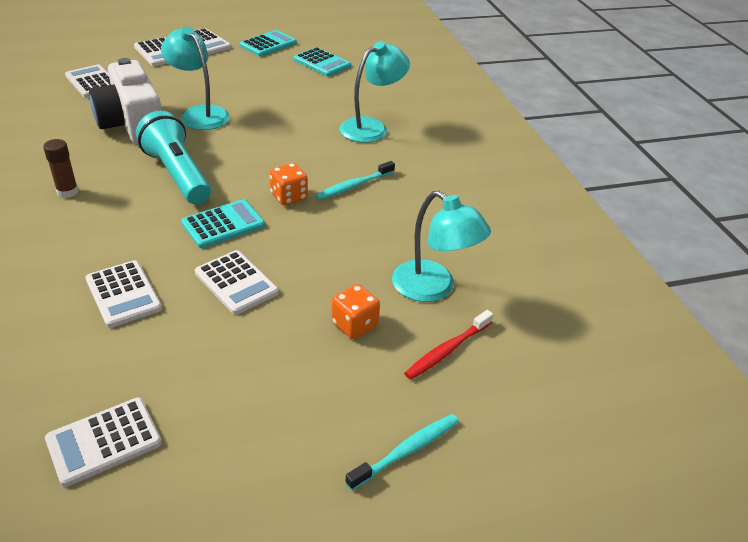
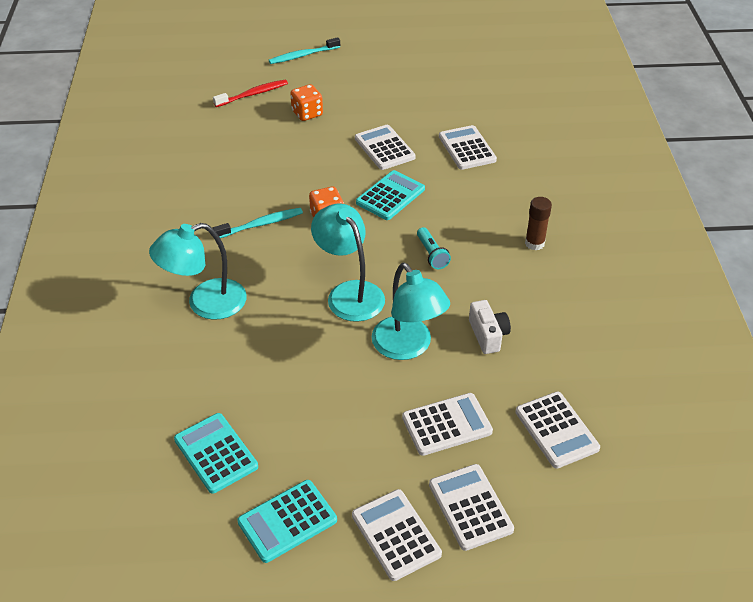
camera: 165 degrees left, 5 degrees up
(104, 441) = (465, 75): white calculator -> white calculator (447, 424)
(132, 124) = (488, 335): white camera -> white camera, size x0.47
(177, 174) = (432, 254): turquoise flashlight -> turquoise flashlight, size x0.45
(223, 224) = (390, 196): turquoise calculator -> turquoise calculator turned 150 degrees clockwise
(433, 288) = (239, 130): turquoise lamp -> turquoise lamp (349, 293)

